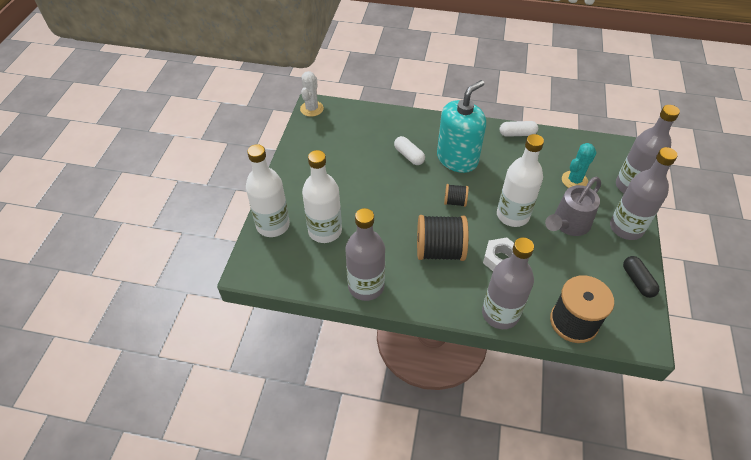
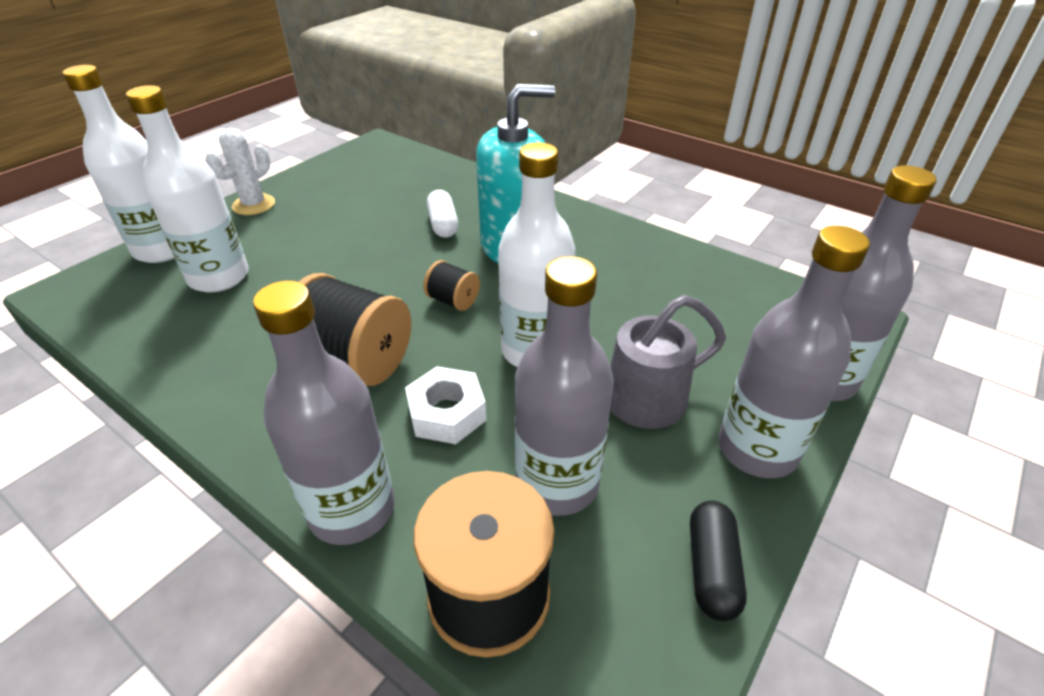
camera: 25 degrees right, 10 degrees down
(312, 109) = (369, 145): white cactus -> white cactus (254, 205)
(366, 286) = (183, 371): grey bottle -> grey bottle (557, 483)
(517, 134) = (647, 242): white capsule -> none
(574, 180) = (702, 334): turquoise cactus -> none

